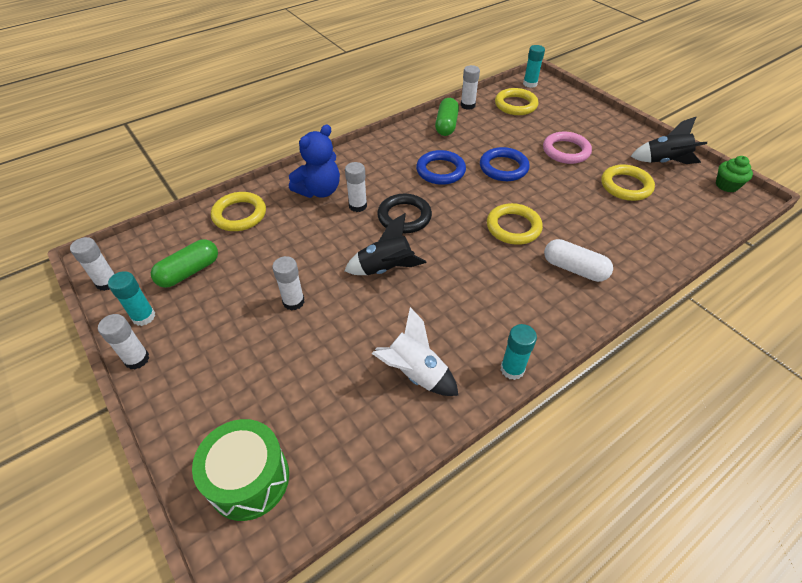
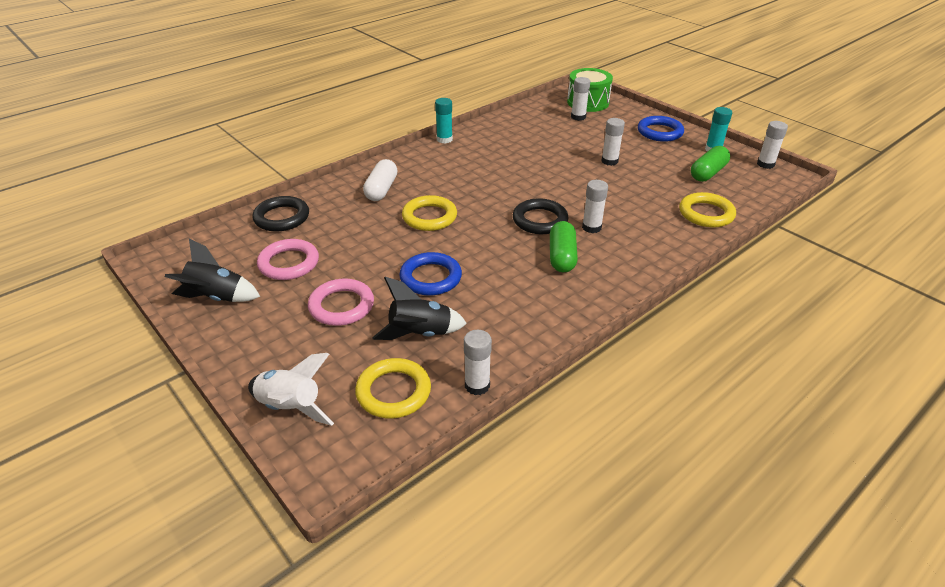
camera: 175 degrees right, 10 degrees down
(137, 359) = (693, 133): white glue stick -> white glue stick (578, 117)
(319, 191) = (641, 240): blue teddy bear -> none
(385, 269) = (545, 182): black rocket -> black rocket (420, 334)
(415, 373) = (508, 135): white rocket -> white rocket (290, 407)
(440, 171) = (509, 269): blue ring -> blue ring (659, 132)
(446, 125) = (509, 340): green capsule -> green capsule (562, 256)
(530, 84) = (353, 454): turquoise glue stick -> none
(574, 269) = (381, 189): white capsule -> white capsule turned 75 degrees clockwise
(626, 186) = (289, 263): yellow ring -> pink ring
(664, 235) = (282, 217): none -> black ring
(726, 185) = (165, 270): green cupcake -> none

